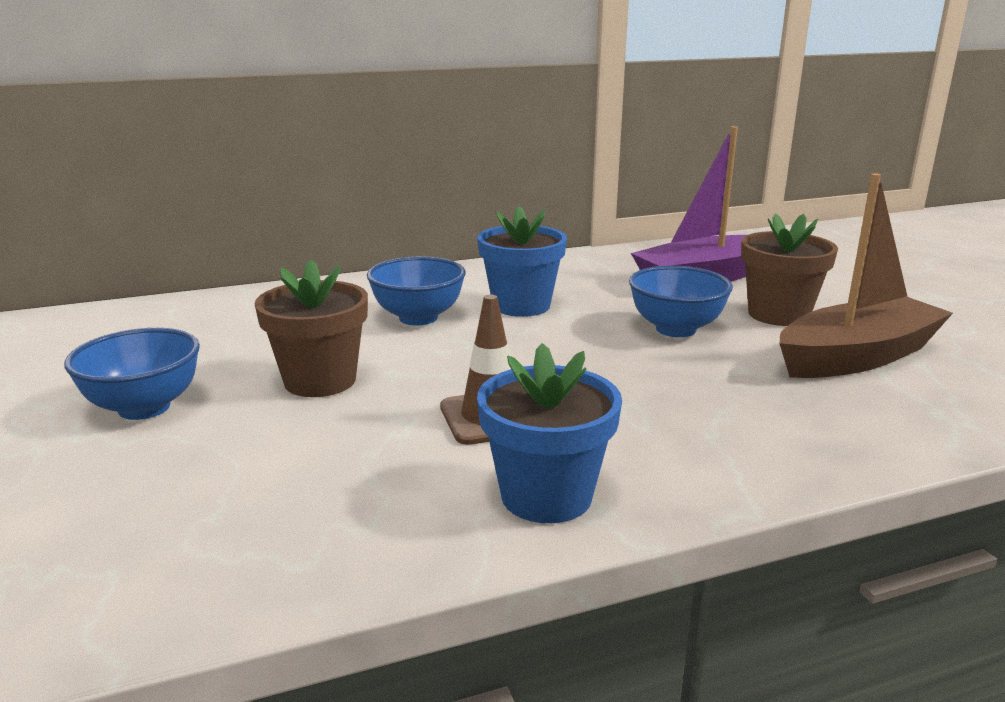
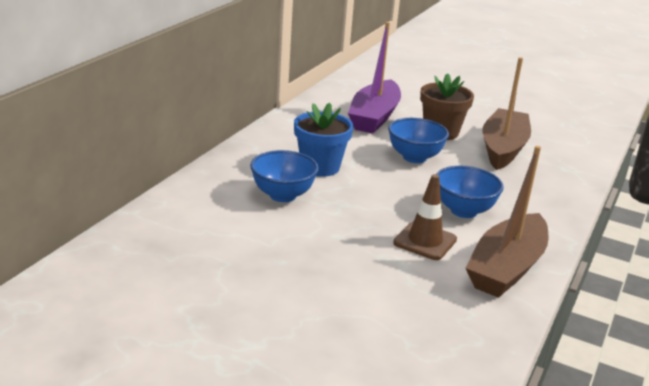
camera: 45 degrees left, 5 degrees up
(144, 408) = (257, 313): blue bowl -> blue bowl (463, 211)
(320, 381) = (312, 256): brown flower pot -> none
(546, 496) = (506, 268): blue flower pot -> brown boat

